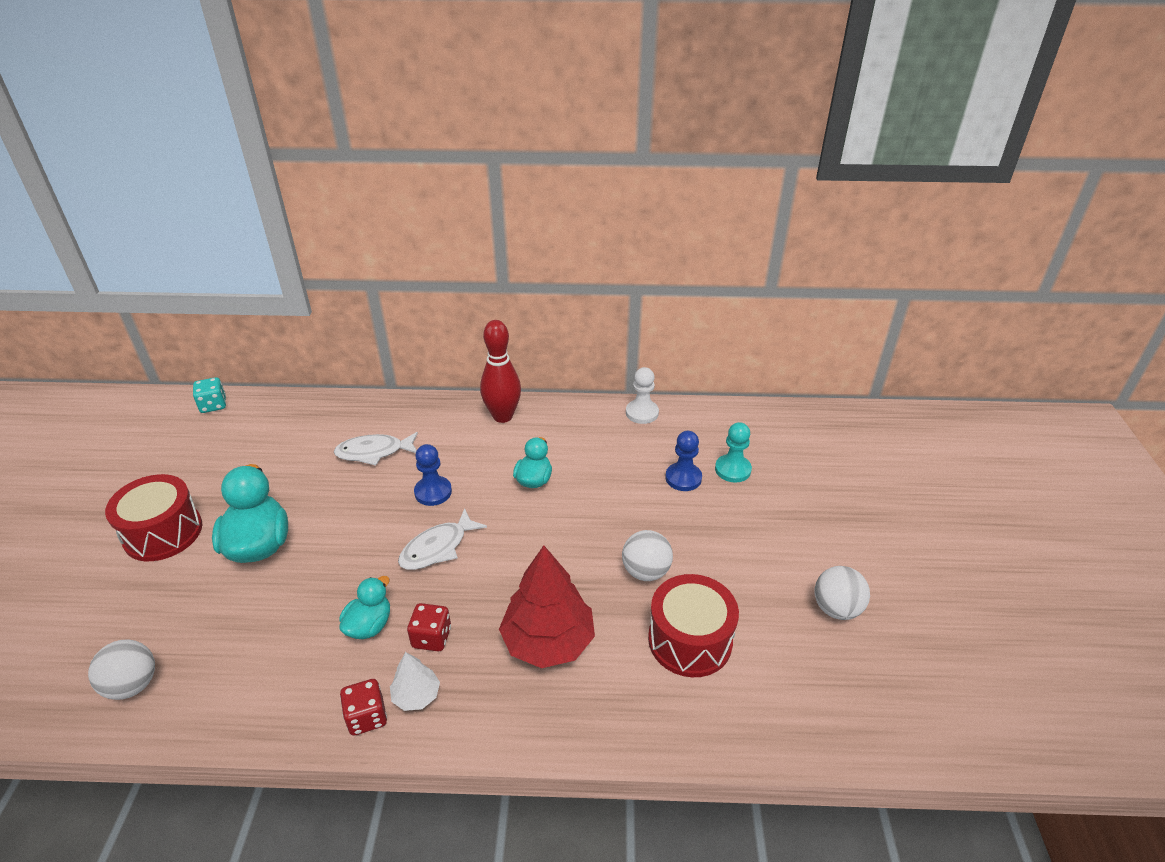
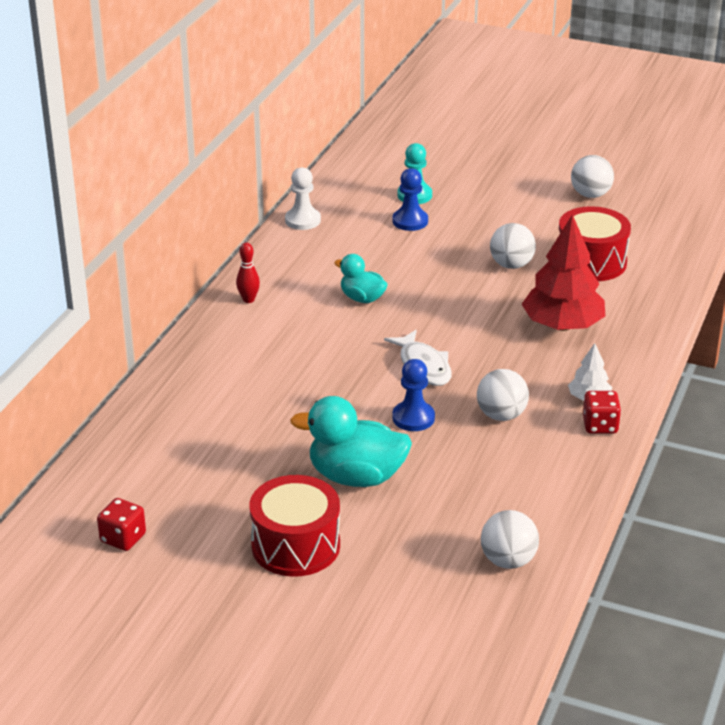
camera: 70 degrees left, 5 degrees down
(213, 405) = (66, 506): turquoise dice -> none
(369, 625) = (501, 415): turquoise duck -> white ball
(374, 452) = (251, 389): white fish -> none
(431, 637) = (531, 383): red dice -> red dice (123, 538)
(433, 492) = (342, 359): blue pawn -> blue pawn (413, 418)
(502, 416) = (248, 300): red bowling pin -> red bowling pin, size x0.51

